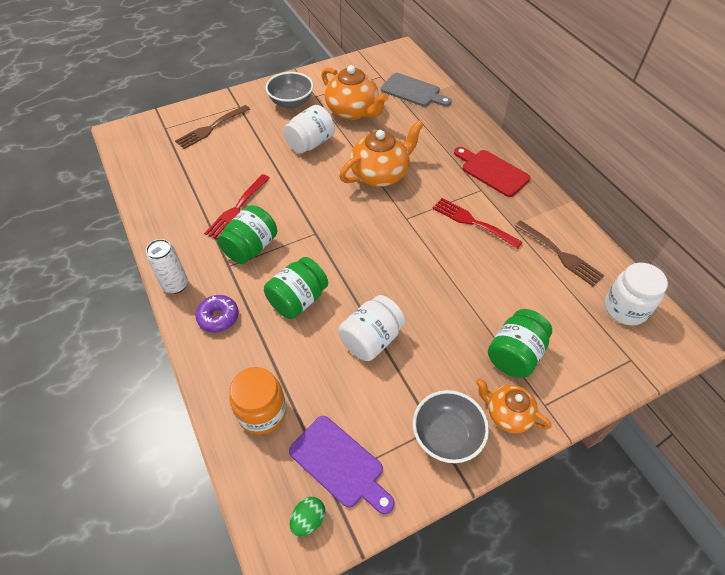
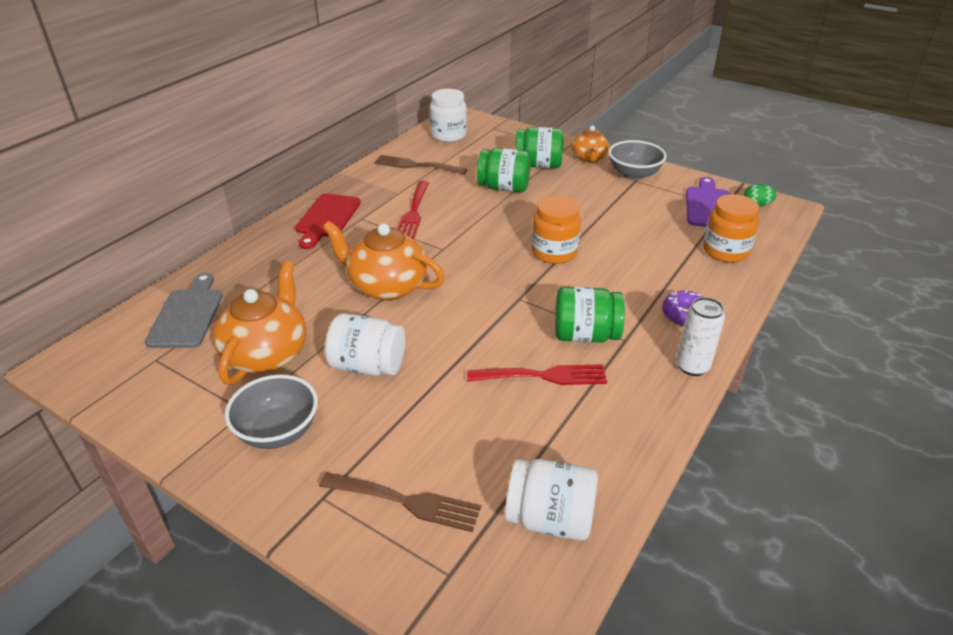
camera: 120 degrees left, 15 degrees down
(298, 300) = (609, 276): green jar -> green jar (504, 188)
(353, 282) = (554, 252): none -> orange jar
(371, 339) = (600, 224): white jar -> white jar (550, 518)
(560, 255) = (416, 165): brown fork -> brown fork turned 90 degrees counterclockwise

